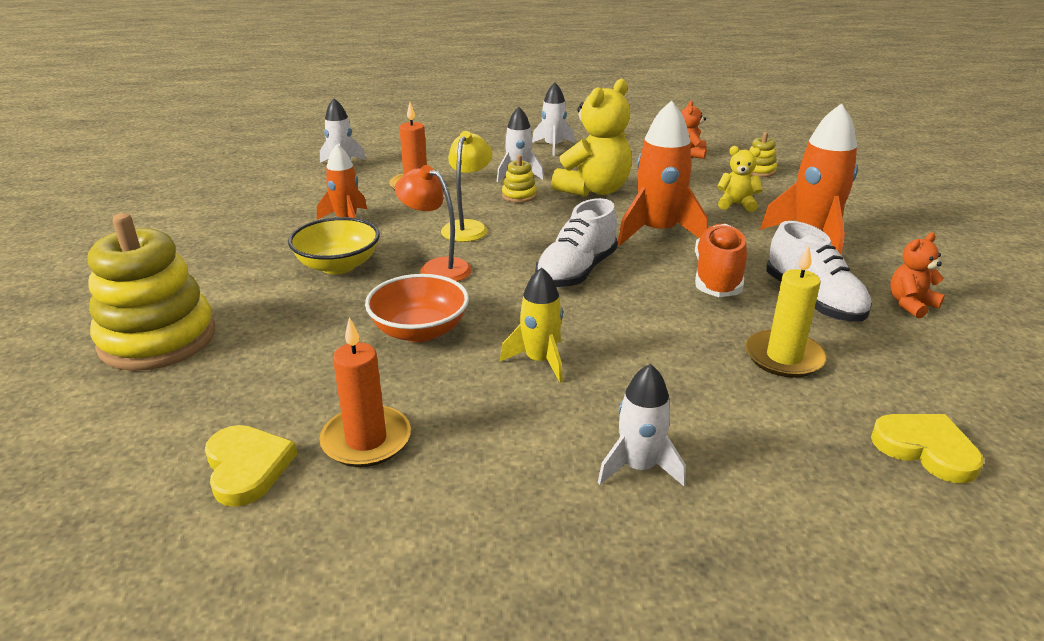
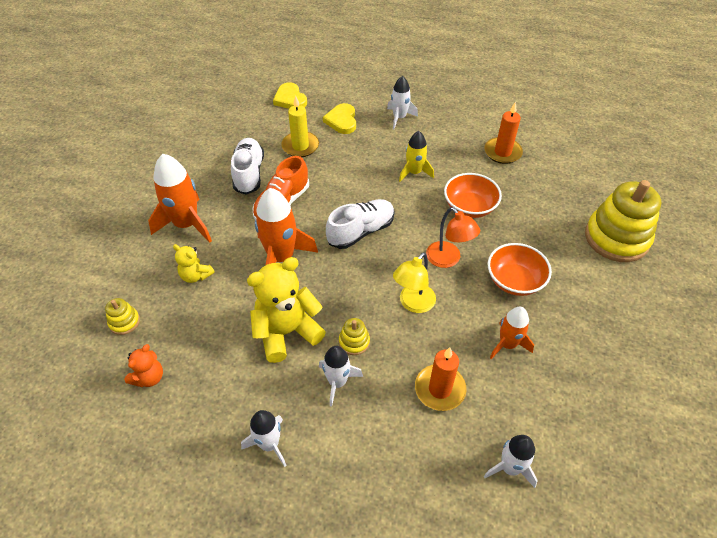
camera: 160 degrees left, 20 degrees up
(247, 467) = (551, 152): yellow heart -> yellow heart (342, 121)
(338, 265) = (514, 280): yellow bowl -> orange bowl
(910, 304) = (204, 158): orange teddy bear -> none

